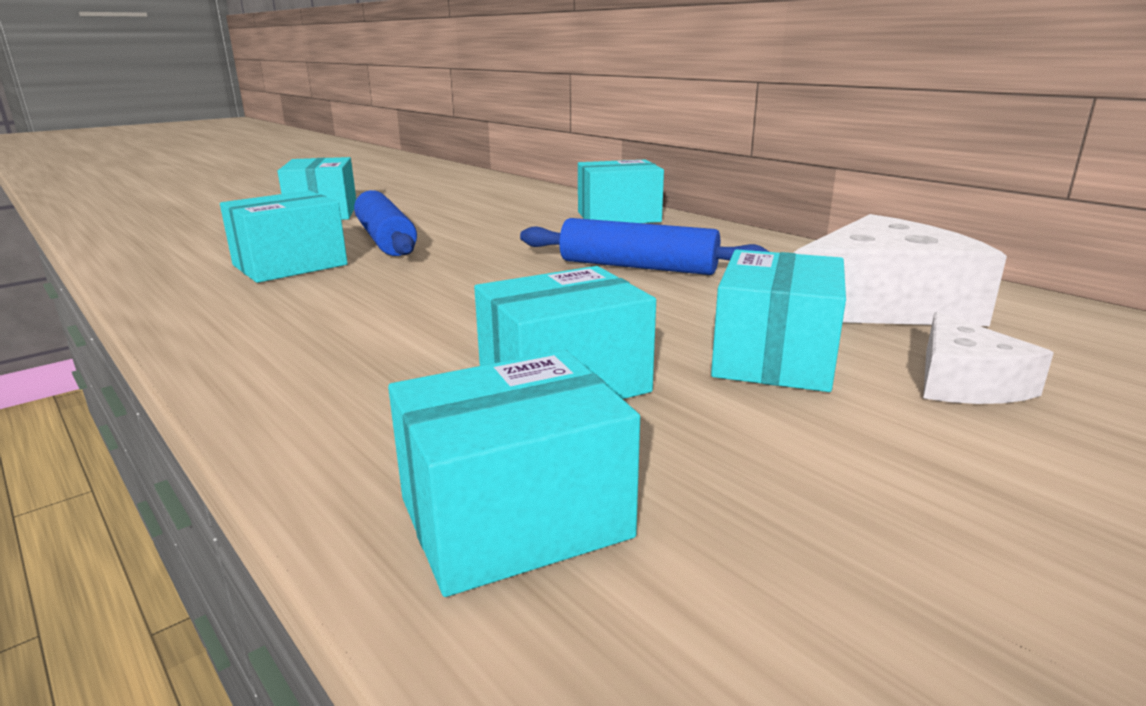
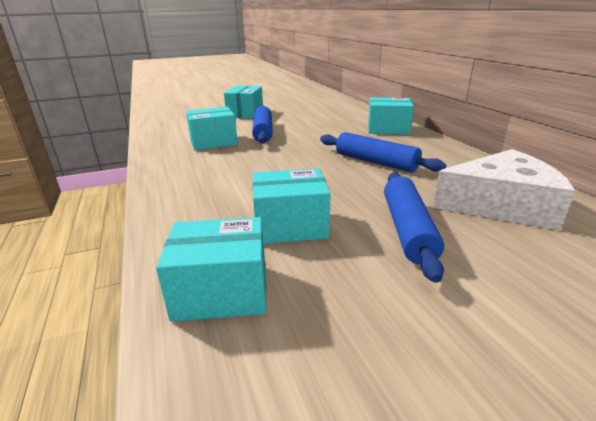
camera: 20 degrees right, 5 degrees up
(774, 358) = (408, 229): turquoise box -> blue rolling pin
(965, 382) = (510, 265): white cheese -> none

